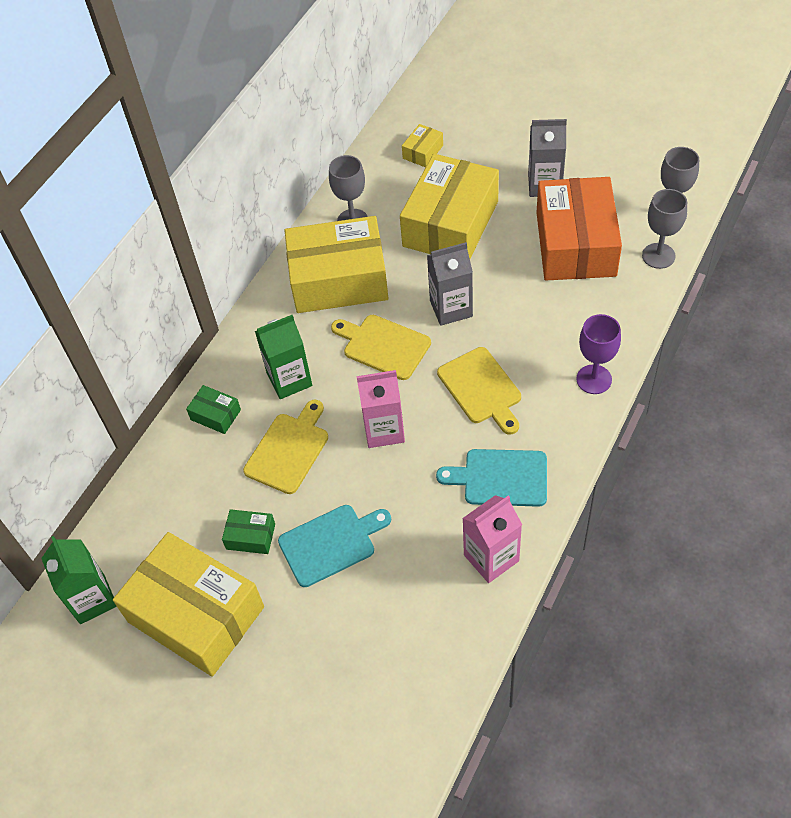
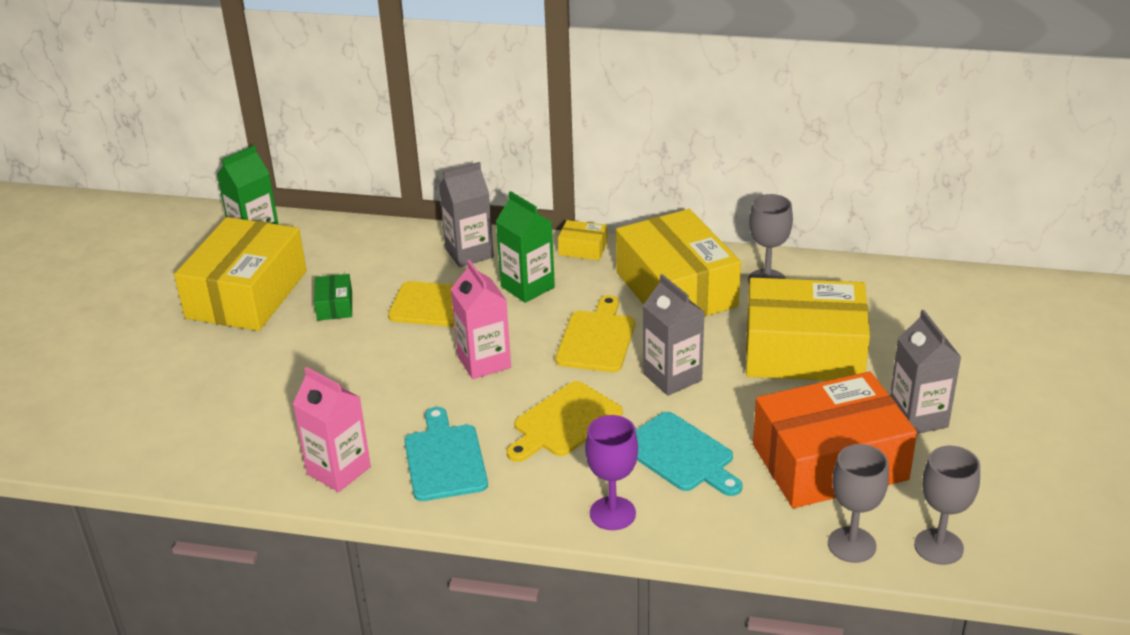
camera: 70 degrees right, 20 degrees down
(215, 415) = (469, 253): green box -> grey carton
(331, 543) = (336, 356): turquoise cutting board -> turquoise cutting board (681, 455)
(423, 152) = (908, 308): yellow box -> yellow box (583, 249)

